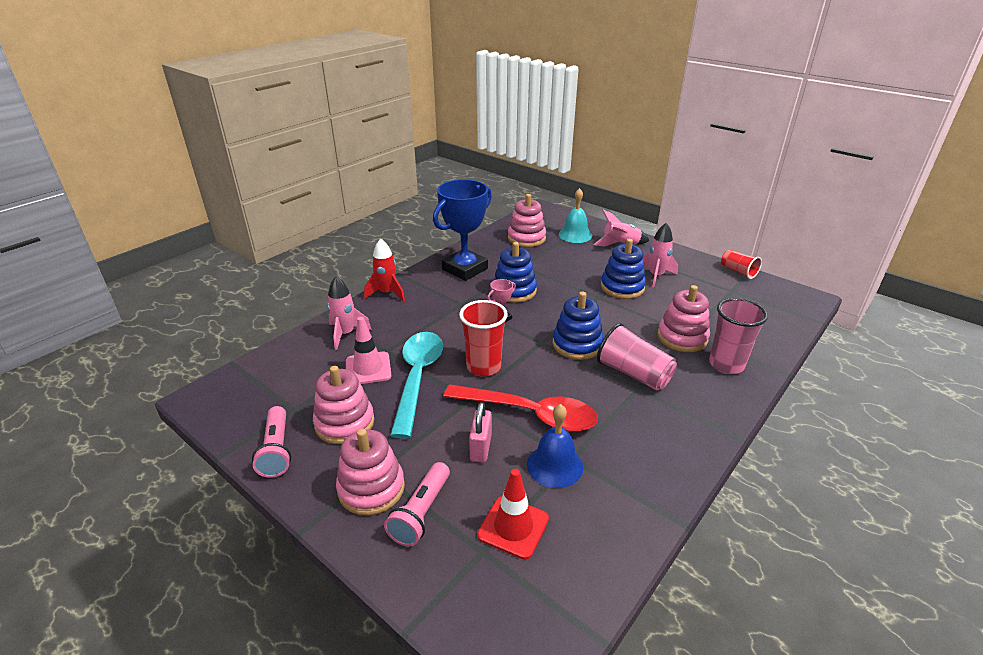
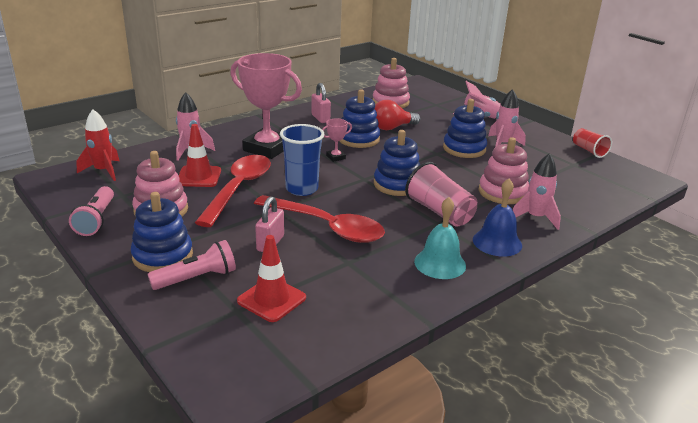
camera: 10 degrees right, 5 degrees down
(368, 368) = (199, 177): pink traffic cone -> red traffic cone
(371, 488) = (162, 256): pink stacking toy -> blue stacking toy
(387, 293) = (241, 127): red rocket -> red rocket (103, 171)
(417, 378) = (238, 189): turquoise spoon -> red spoon
(421, 513) = (197, 278): pink flashlight -> pink flashlight turned 150 degrees counterclockwise
(426, 318) = (267, 148): none -> pink trophy
(465, 269) = (320, 118): blue trophy -> pink padlock
(483, 367) = (302, 189): red cup -> blue cup
(541, 271) = (392, 128): none -> red light bulb
(554, 465) = (330, 265): blue bell -> blue bell (497, 242)
(575, 235) = (439, 105): turquoise bell -> turquoise bell (440, 263)
(726, 364) = (535, 218): pink cup -> pink rocket

